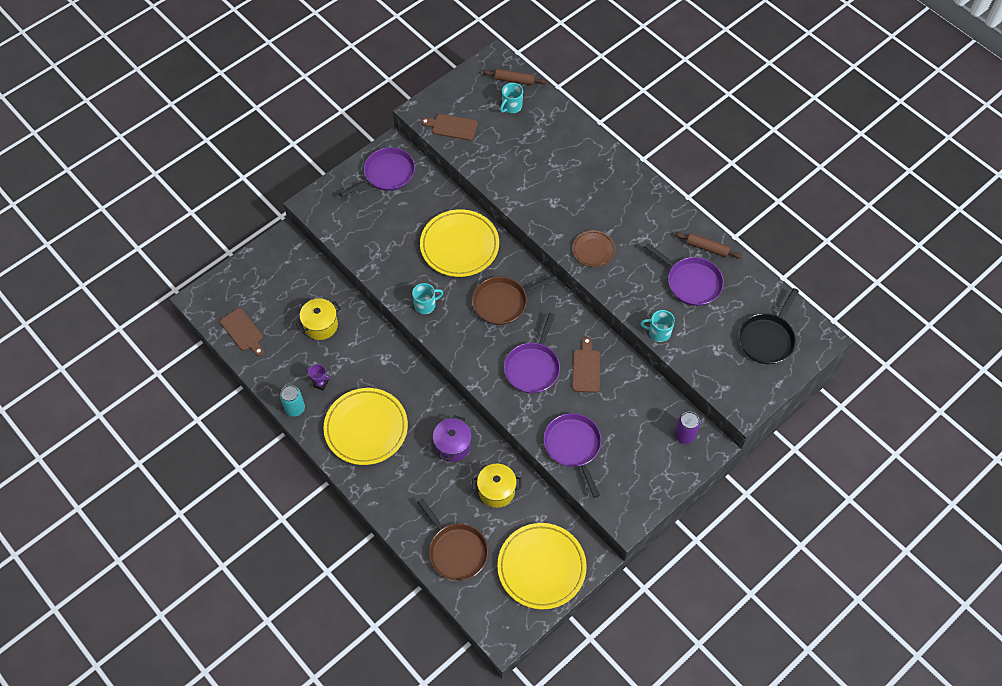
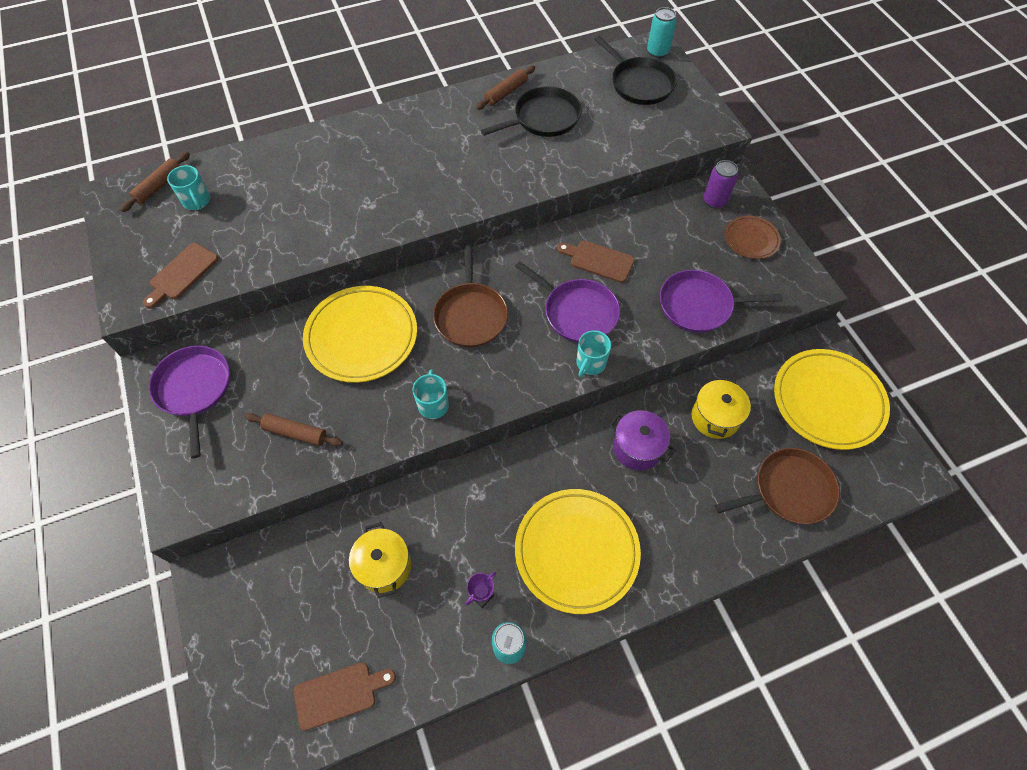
camera: 70 degrees left, 0 degrees up
(378, 239) = (295, 433): none -> brown rolling pin
(593, 250) = (458, 187): brown plate -> brown plate (751, 239)
(659, 332) = (596, 165): turquoise mug -> turquoise mug (590, 363)
(691, 282) = (543, 118): purple pan -> black pan
(815, 342) = (657, 52): none -> turquoise can

